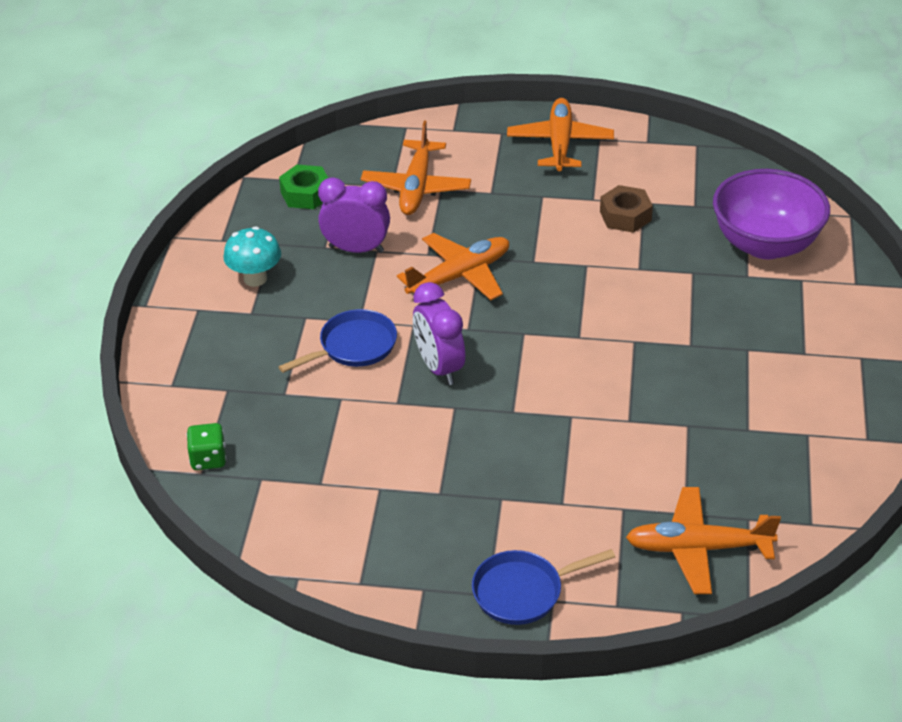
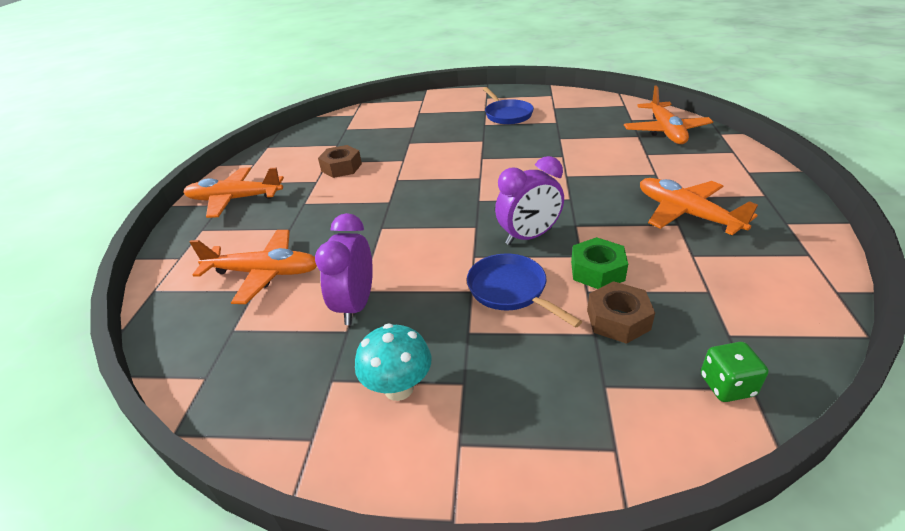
camera: 90 degrees left, 5 degrees down
(297, 411) = (618, 319): none -> brown nut
(306, 194) = (241, 360): green nut -> green nut (597, 271)
(460, 276) = (405, 236): orange plane -> orange plane (686, 214)
(523, 591) = (751, 182): blue pan -> blue pan (507, 115)
(765, 244) = (383, 122): purple bowl -> none

